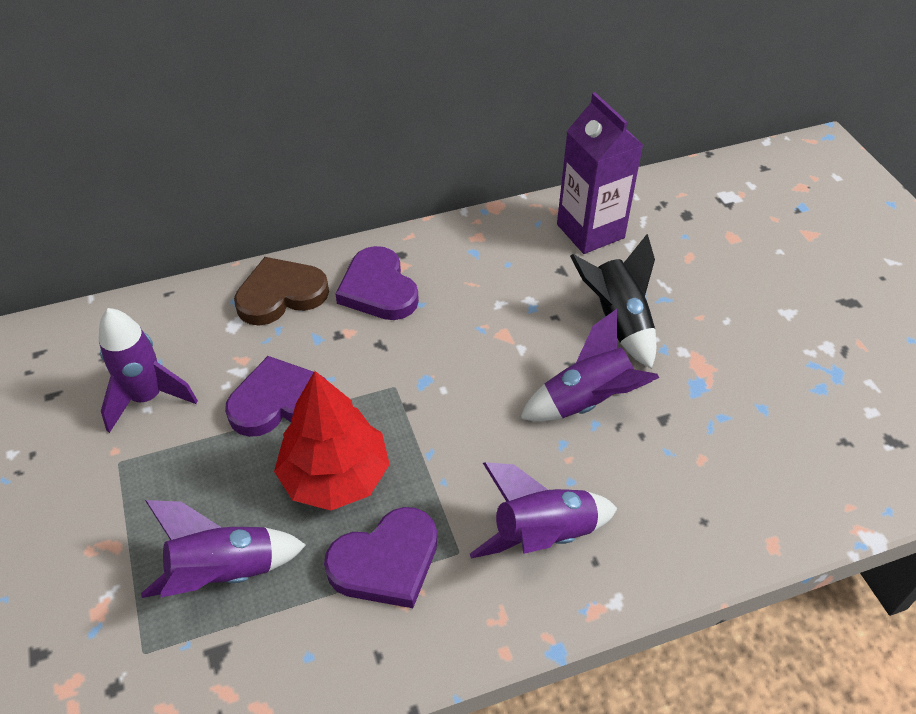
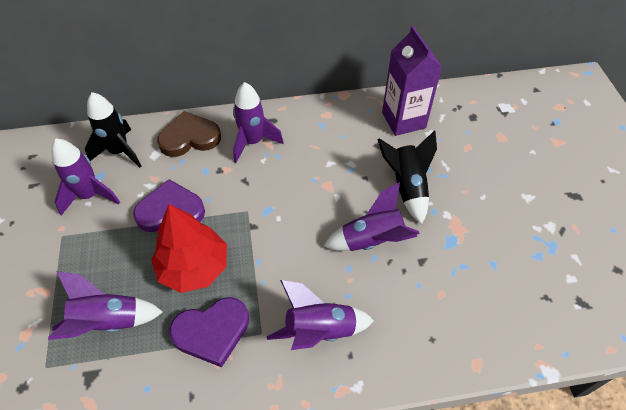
camera: 10 degrees right, 5 degrees up
(177, 329) = (119, 152): none -> black rocket
(378, 289) = (253, 142): purple heart -> purple rocket

